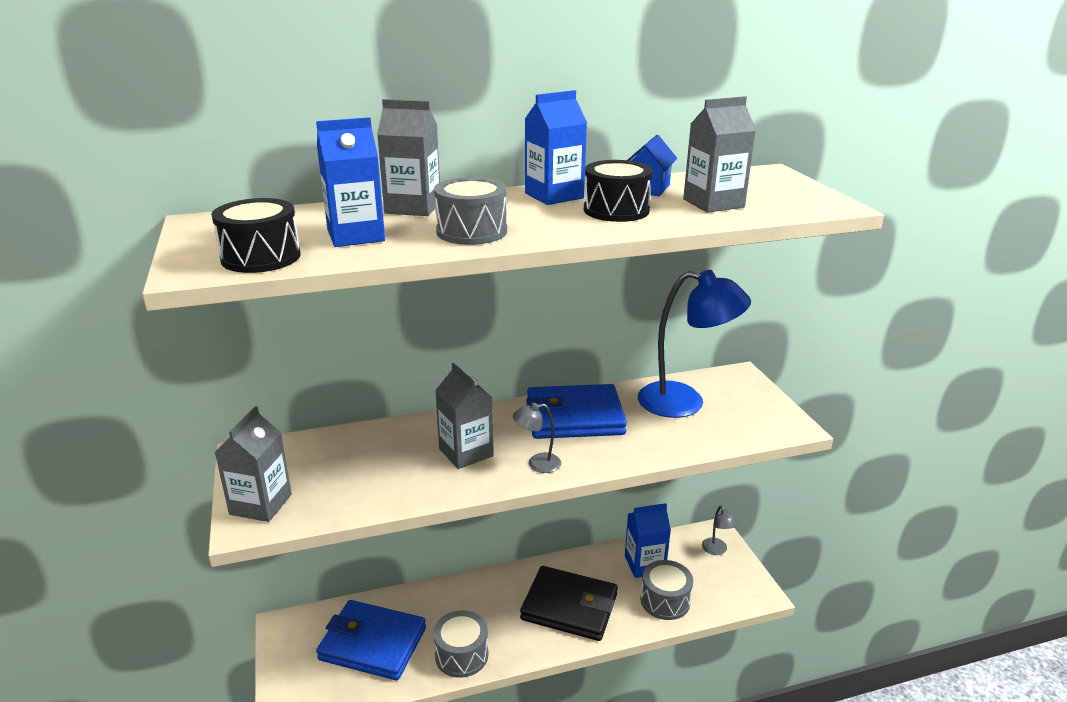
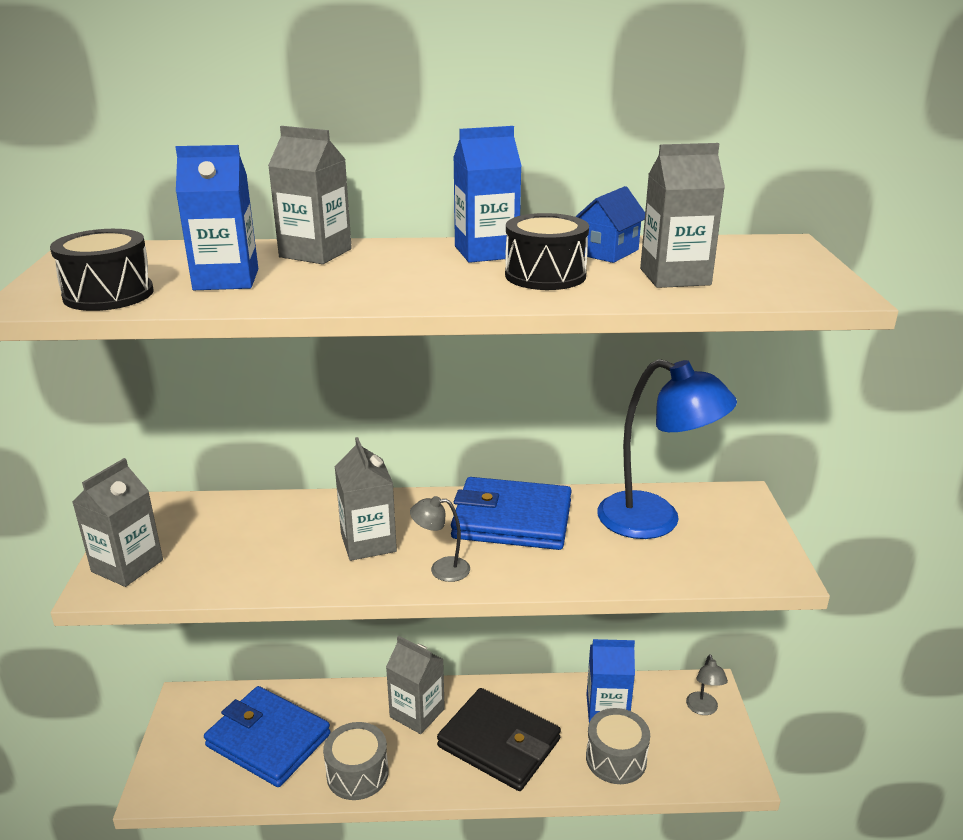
camera: 15 degrees right, 0 degrees up
(471, 231) = (355, 286): grey drum -> none
(493, 596) = (417, 713): none -> grey carton

